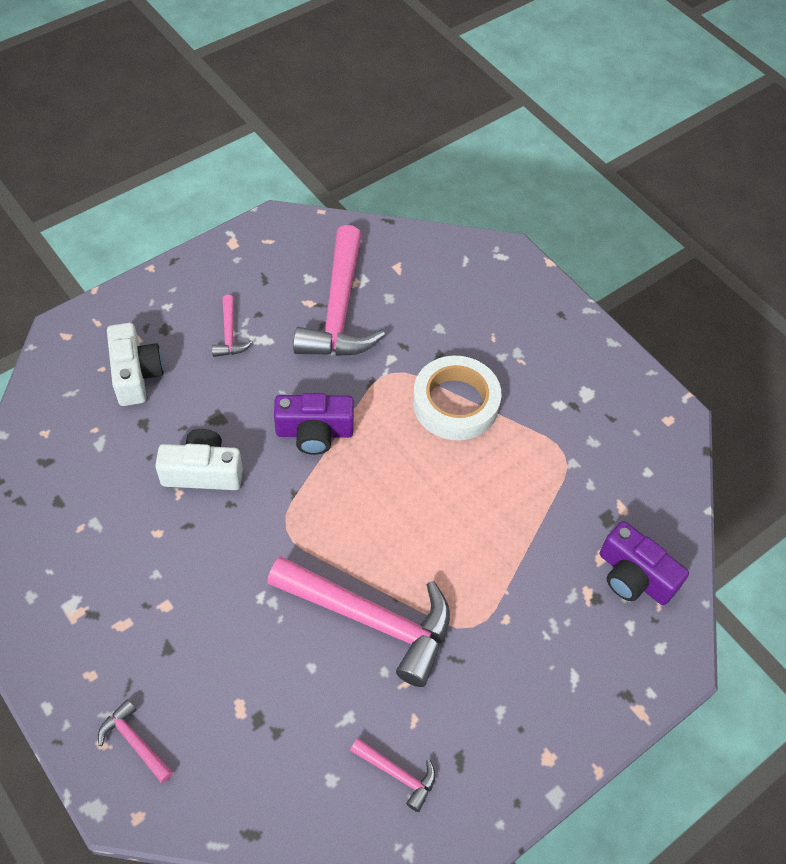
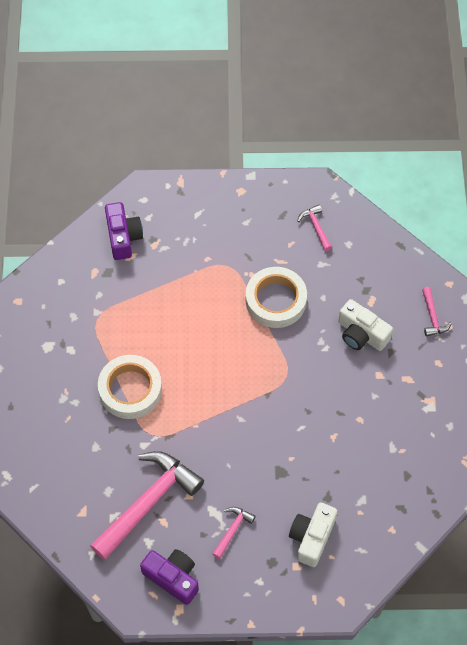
camera: 140 degrees left, 5 degrees up
(203, 472) = (311, 441): white camera -> white camera (361, 334)
(314, 432) = (228, 424): purple camera -> purple camera (173, 578)
(372, 619) = (275, 300): pink hammer -> white tape

